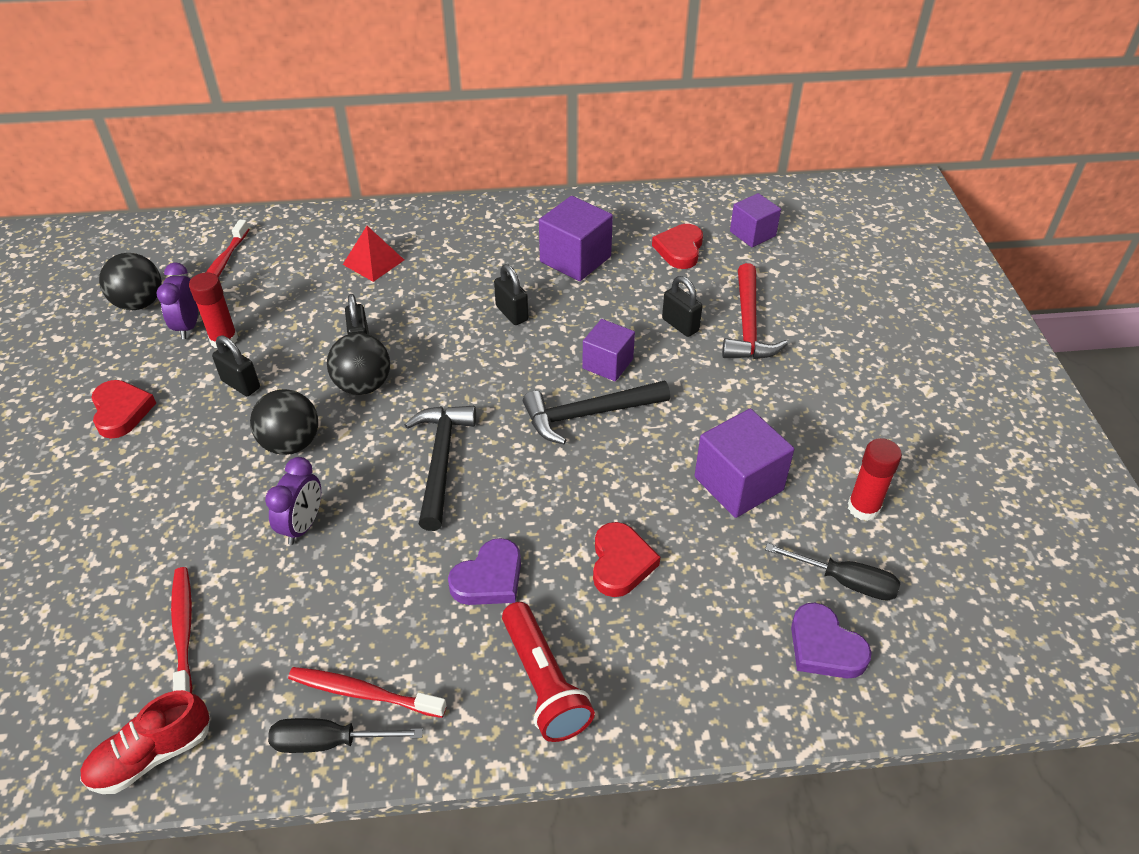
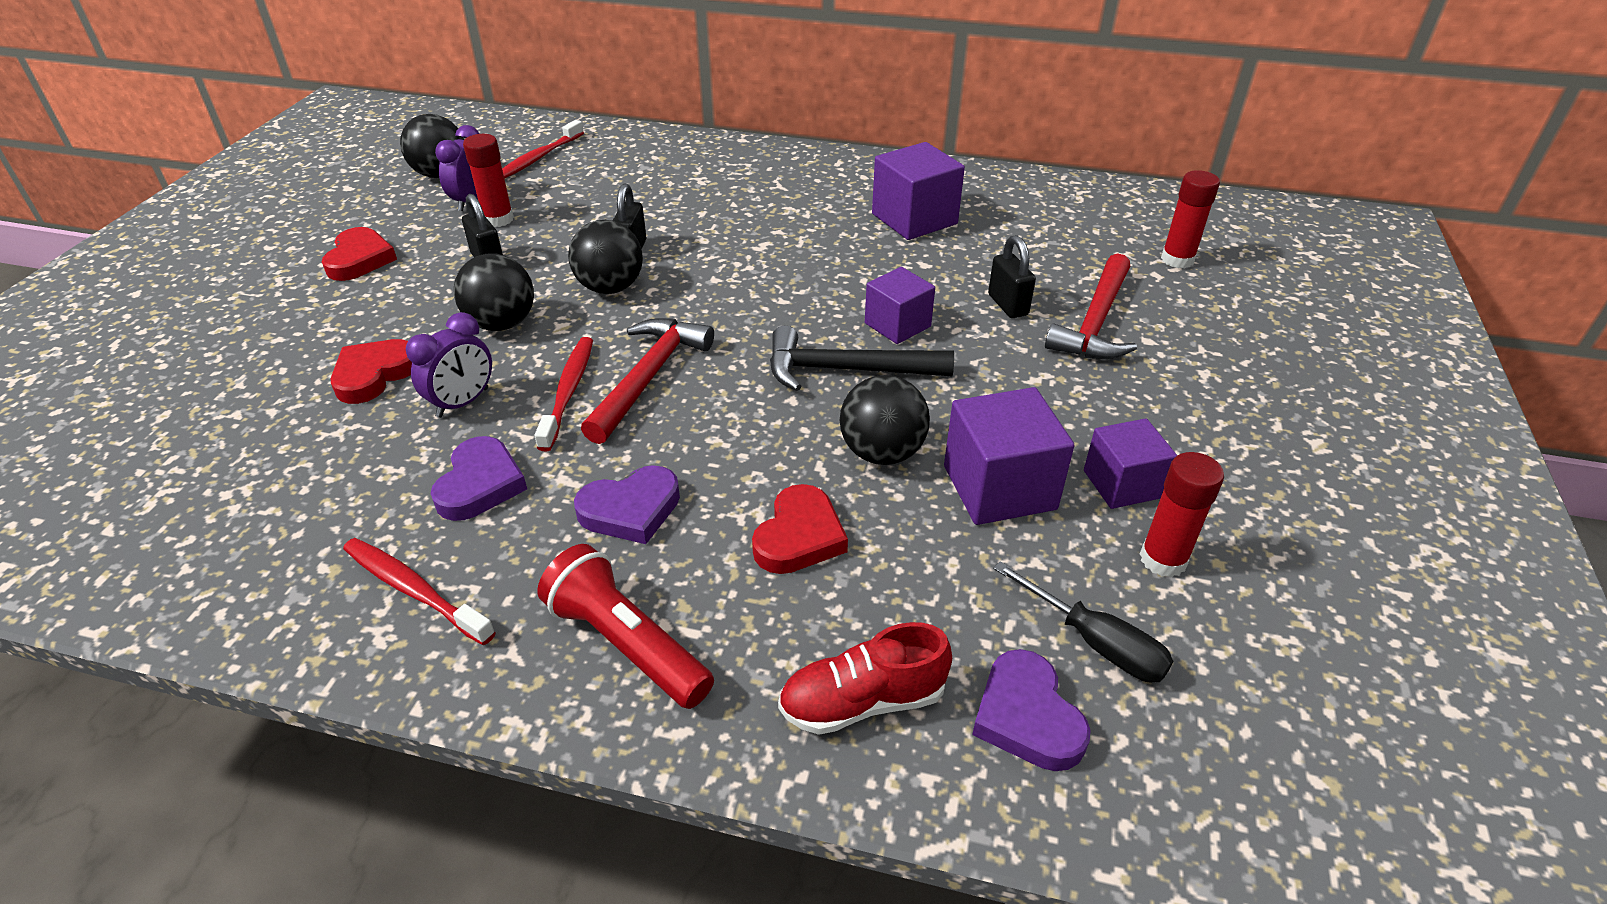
camera: 20 degrees right, 5 degrees down
(152, 755) = (158, 585): red shoe -> red shoe (862, 701)
(183, 632) = (275, 472): red toothbrush -> red toothbrush (568, 392)
(329, 742) = (343, 631): black screwdriver -> none
(361, 592) = (480, 484): none -> purple heart
(373, 262) = (690, 182): red pyramid -> none
(441, 461) = (649, 377): black hammer -> red hammer
(512, 313) = (812, 255): black padlock -> none
(543, 682) = (627, 644): red flashlight -> red flashlight turned 135 degrees clockwise
(646, 478) = (882, 452): none -> black ball
(679, 249) = (1045, 232): red heart -> red heart (374, 375)
(752, 234) = (1146, 233): purple cube -> purple cube (1122, 484)
(783, 253) = (1177, 259): none -> red glue stick

